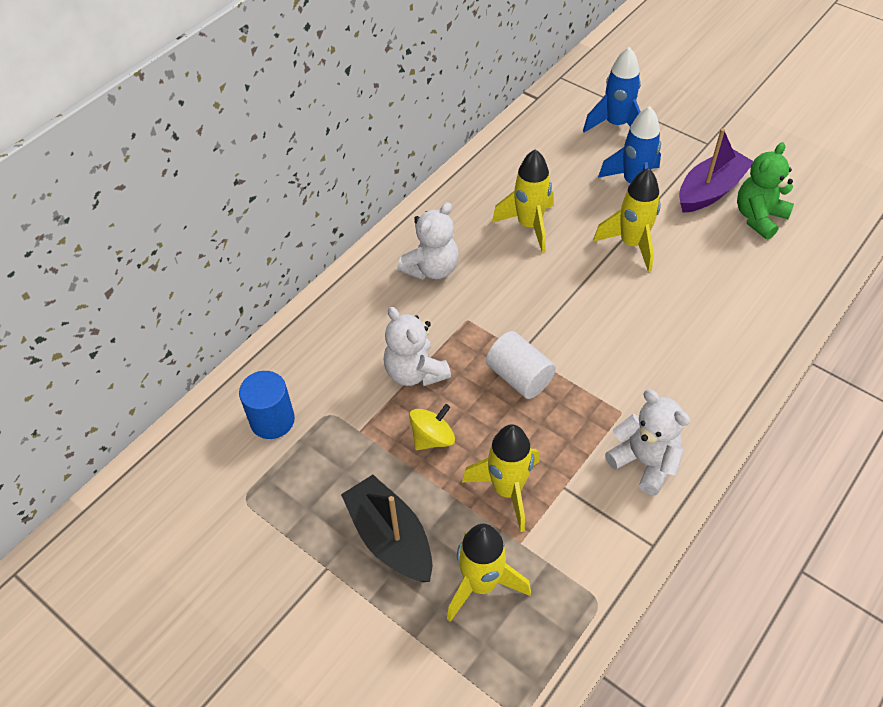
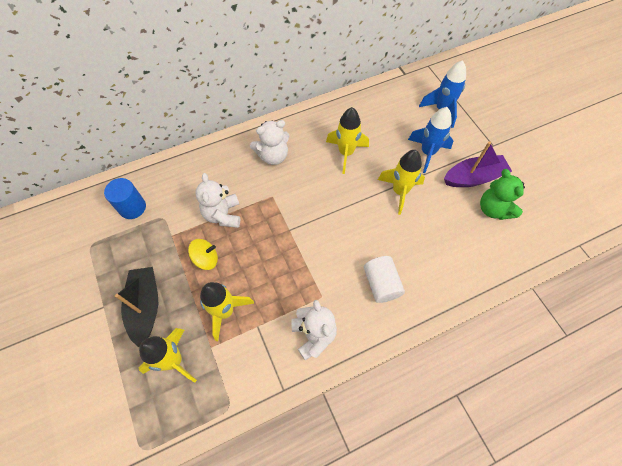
camera: 25 degrees right, 10 degrees up
(519, 377) = (277, 245): white cylinder -> white cylinder (381, 284)
(758, 217) = (493, 209): green teddy bear -> green teddy bear turned 90 degrees counterclockwise

